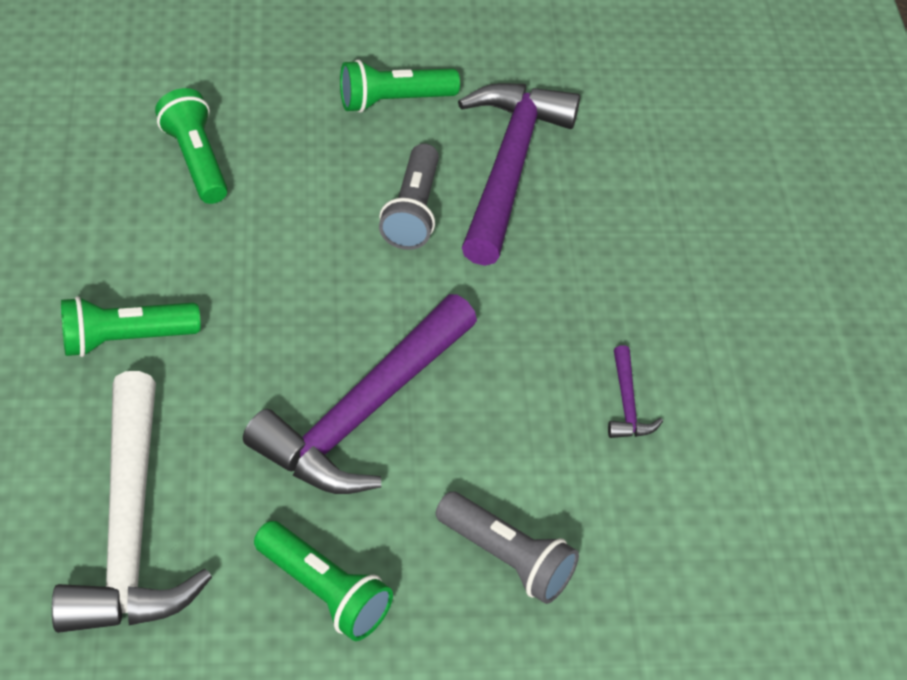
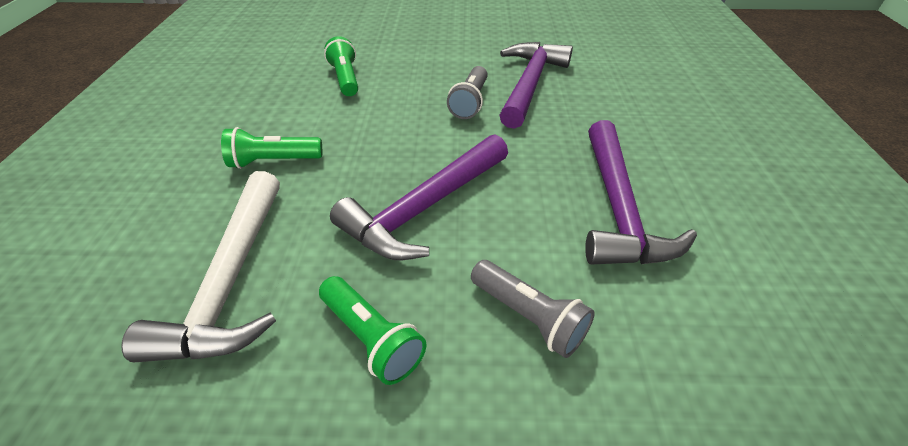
camera: 10 degrees right, 5 degrees down
(393, 101) = (463, 56): green flashlight -> none
(627, 404) = (618, 208): purple hammer -> purple hammer, size x2.46

